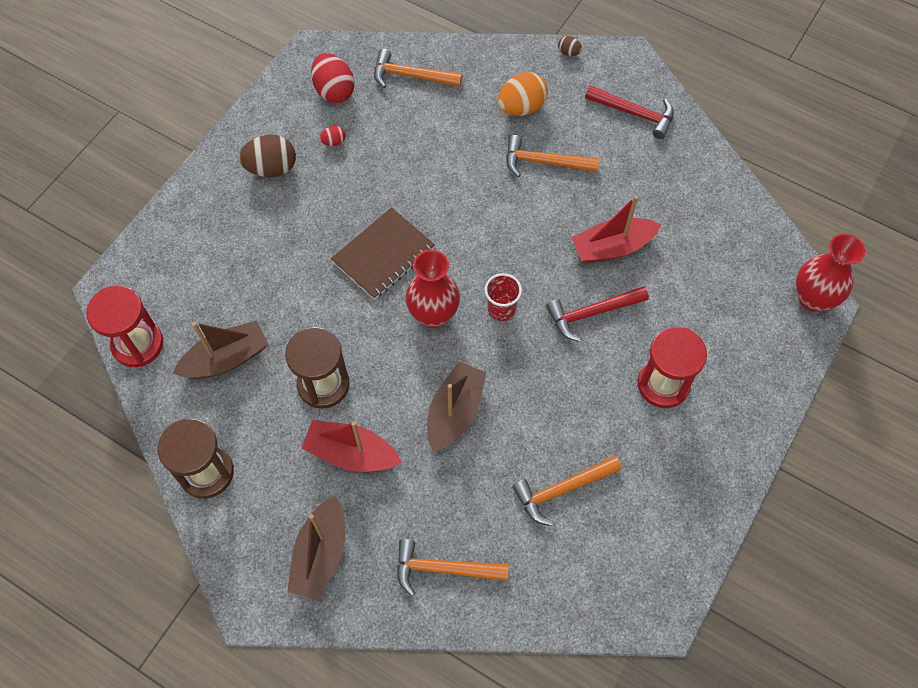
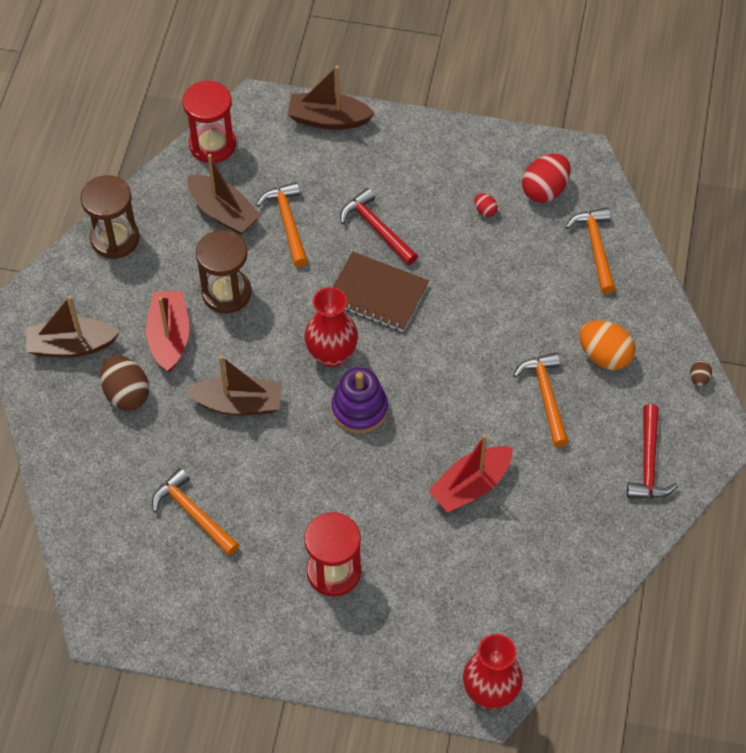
camera: 70 degrees right, 5 degrees down
(164, 232) = (328, 119): none -> brown boat
(271, 168) = (432, 173): brown egg -> brown egg (126, 394)
(444, 569) = (88, 442): orange hammer -> orange hammer (287, 223)
(501, 309) = (359, 409): red cup -> purple stacking toy
(592, 313) = (387, 488): red hammer -> red hammer (377, 229)
(612, 247) = (470, 486): red boat -> red boat turned 90 degrees counterclockwise

